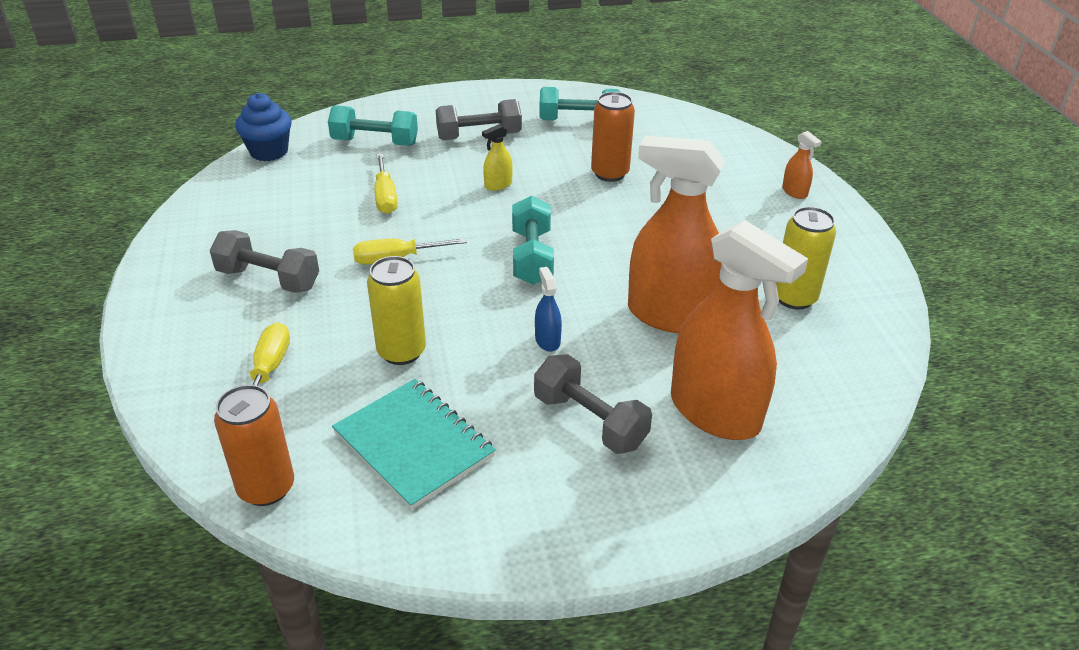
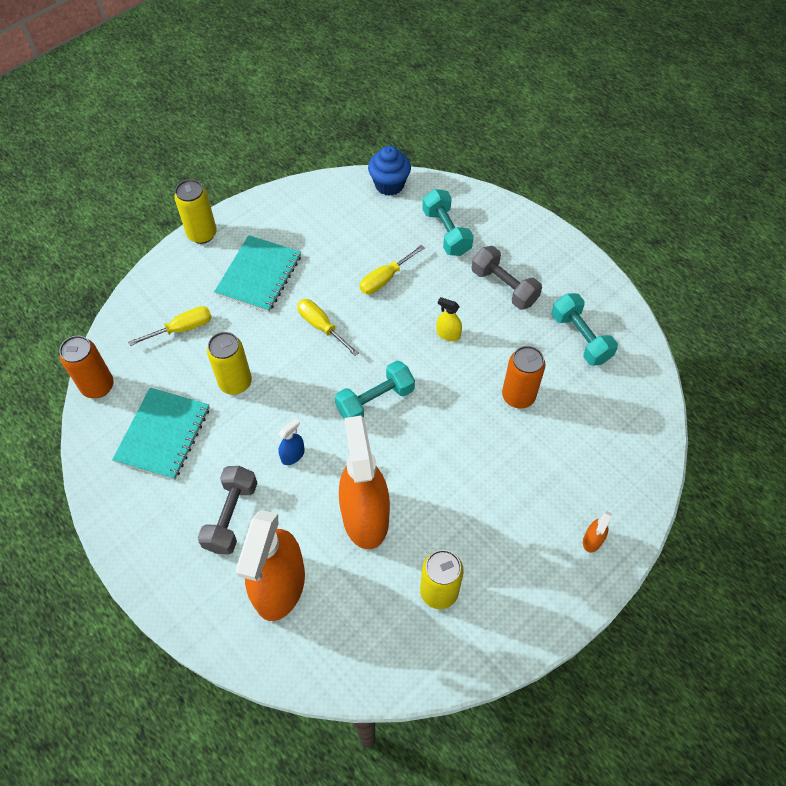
camera: 60 degrees right, 20 degrees up
(144, 303) = (202, 234): none -> yellow can
(268, 279) = (259, 275): grey dumbbell -> turquoise notebook

